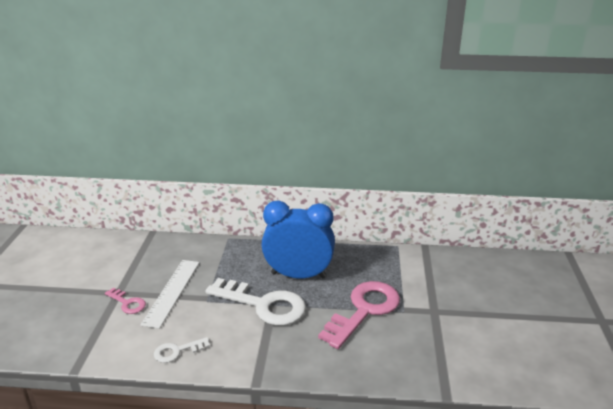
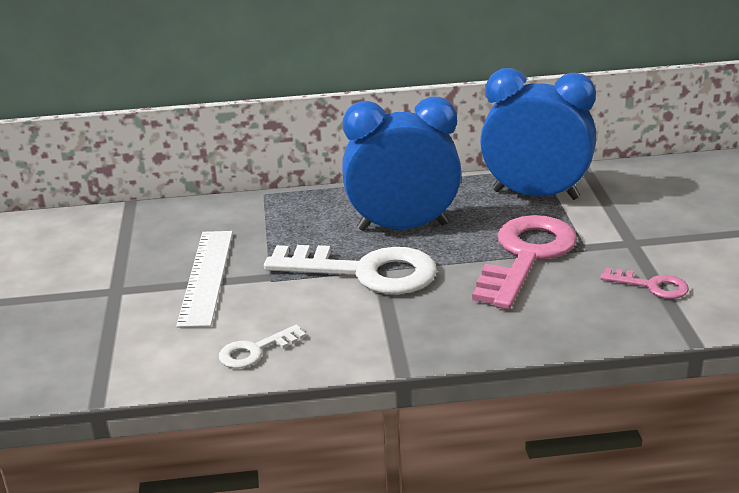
camera: 10 degrees left, 0 degrees up
(127, 303) = (139, 302): pink key -> pink key (651, 286)
(387, 265) = (535, 195): none -> blue clock

